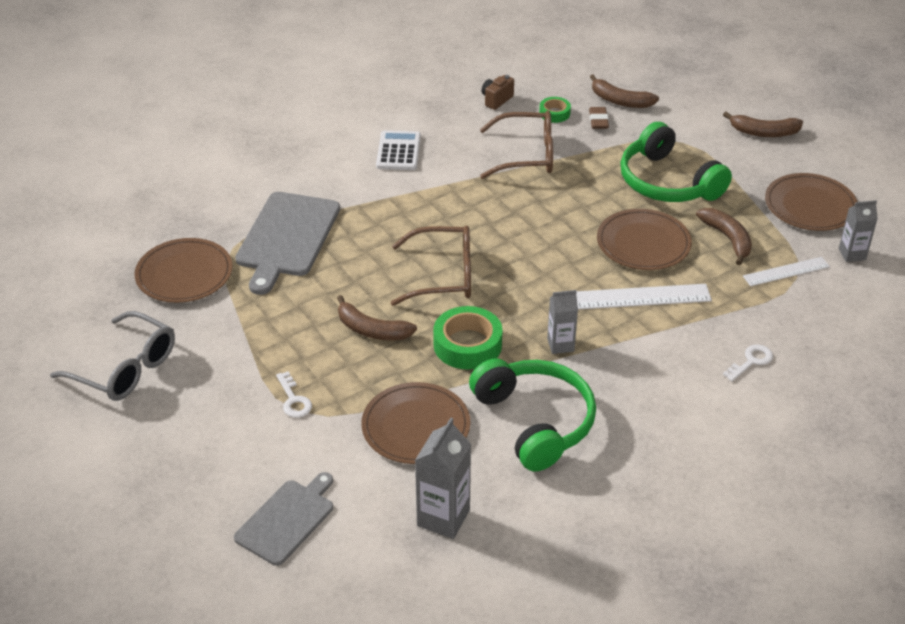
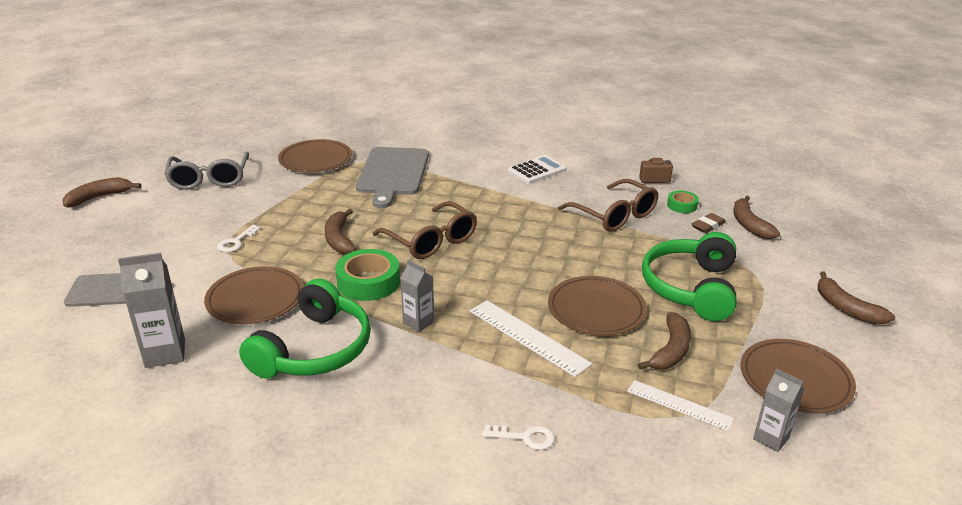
camera: 50 degrees right, 10 degrees down
(54, 471) = (99, 197): none -> brown banana
(287, 238) = (393, 173): grey cutting board -> grey cutting board turned 60 degrees counterclockwise

